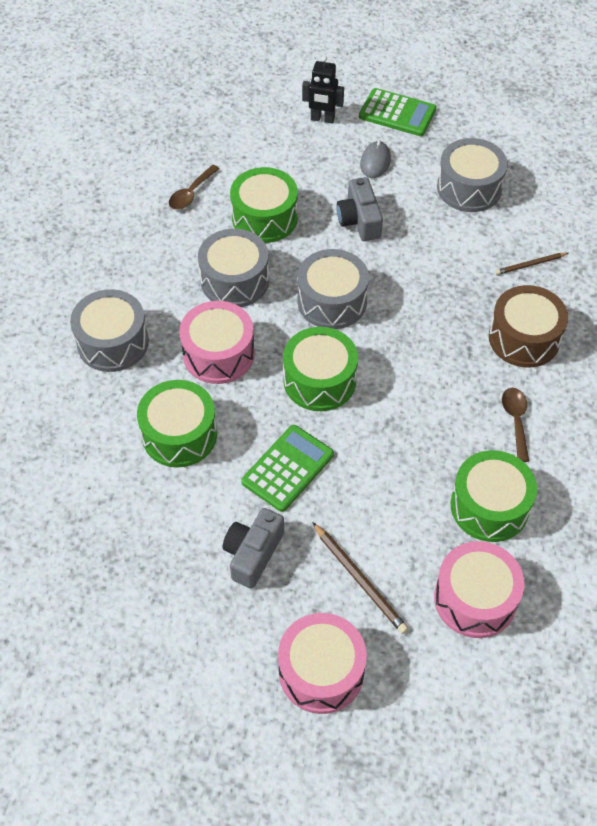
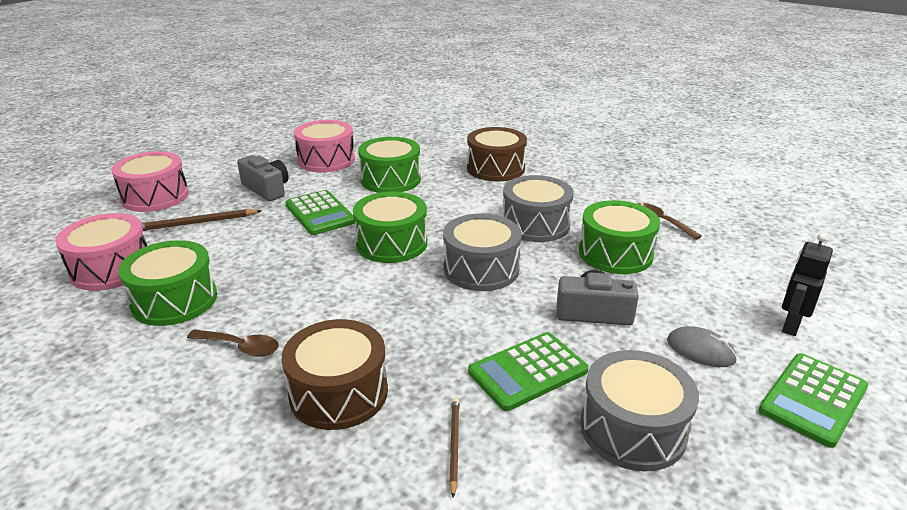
camera: 110 degrees right, 25 degrees down
(113, 342) = (495, 168): grey drum -> brown drum
(218, 354) = (455, 204): pink drum -> pink drum (326, 160)
(446, 244) = (527, 371): none -> green calculator

